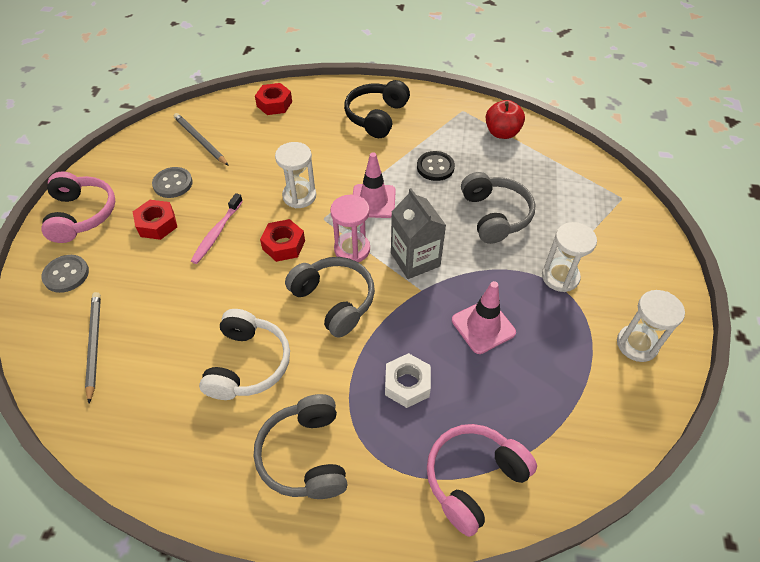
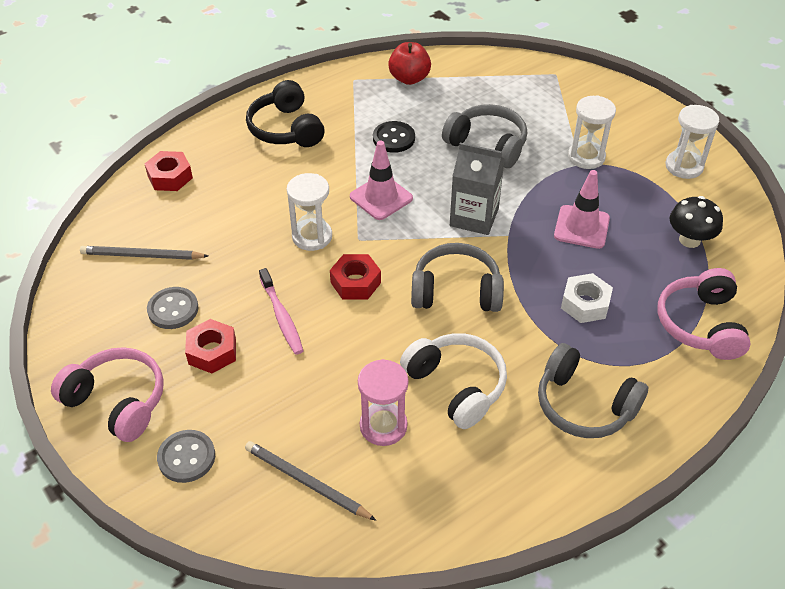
camera: 45 degrees left, 5 degrees down
(352, 249) = (416, 245): pink hourglass -> pink hourglass (383, 426)
(558, 406) = (689, 240): none -> black mushroom

